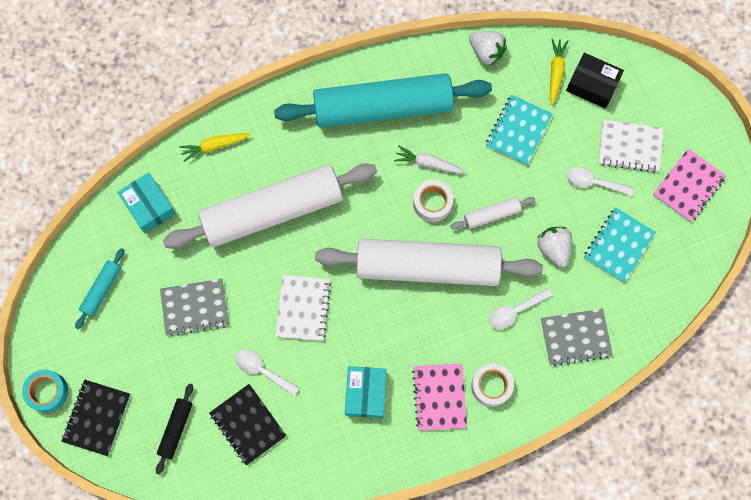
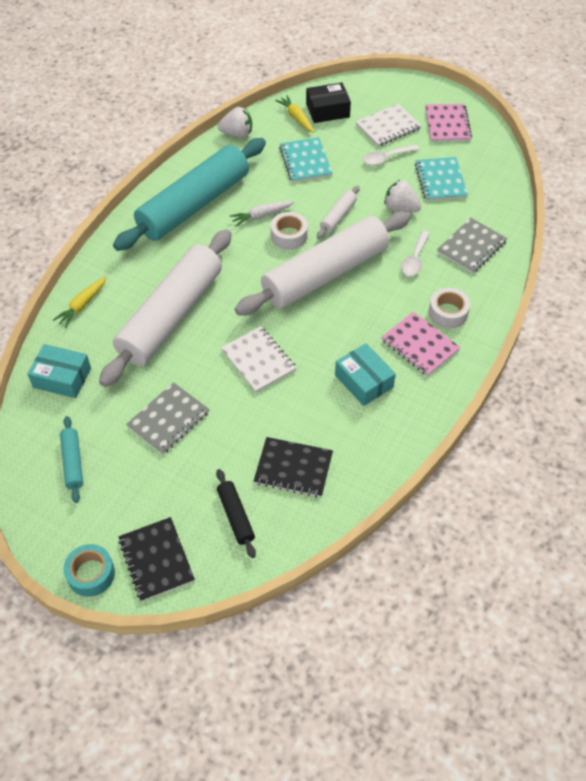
camera: 40 degrees left, 20 degrees down
(262, 370) = (267, 423): white spoon -> none

